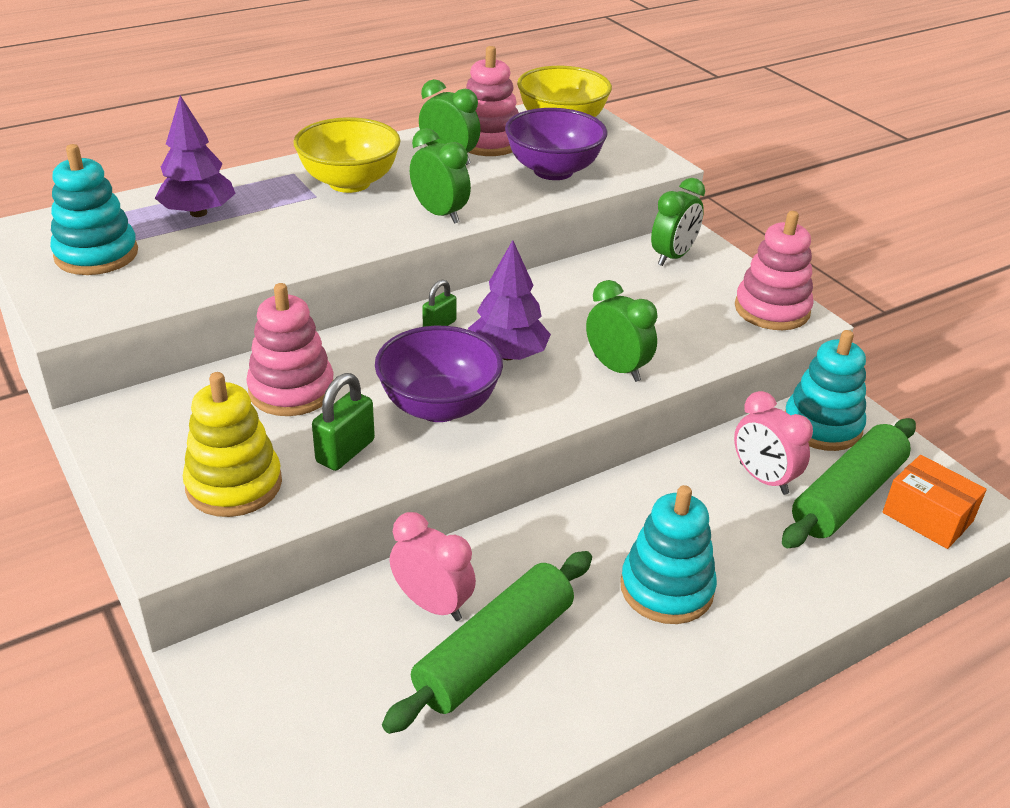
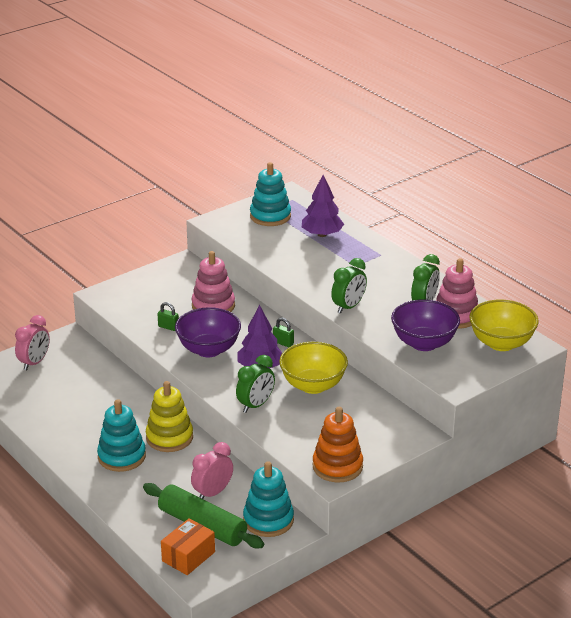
camera: 85 degrees right, 5 degrees down
(234, 485) = (141, 302): yellow stacking toy -> yellow stacking toy (169, 437)
(345, 451) = (168, 327): green padlock -> green padlock, size x0.65
(349, 183) = (376, 274): yellow bowl -> yellow bowl (313, 385)
(432, 604) = (106, 387): pink clock -> pink clock (34, 363)
(494, 653) = (78, 407): green rolling pin -> none
(672, 257) = (392, 426): green clock -> none
(772, 310) = (337, 466): pink stacking toy -> orange stacking toy

